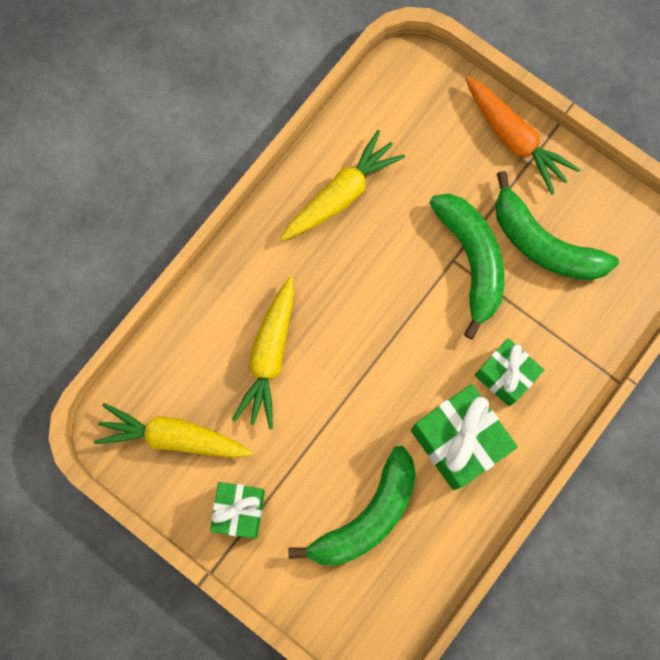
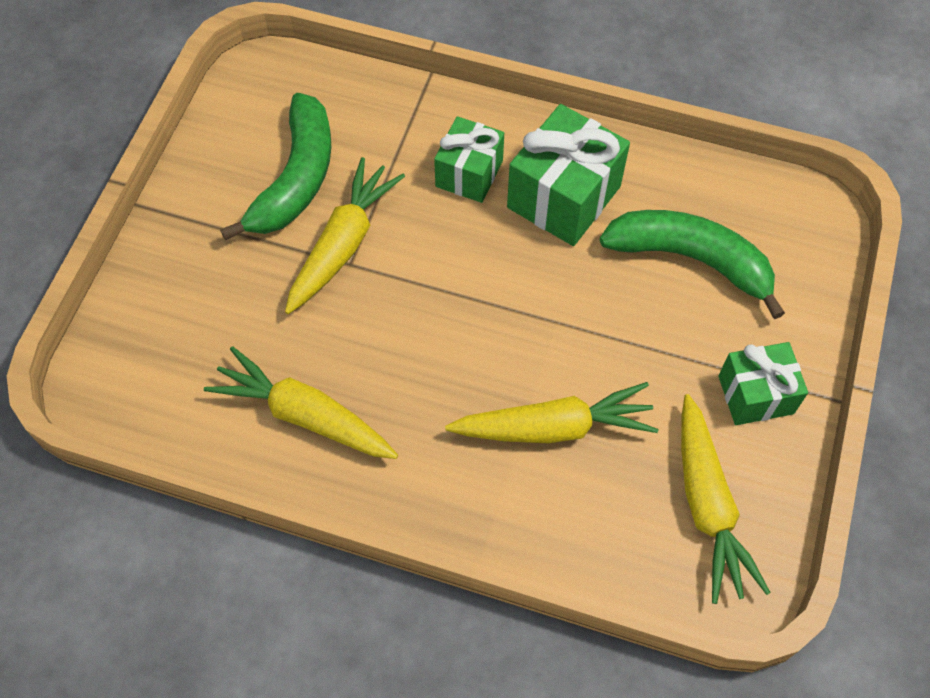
camera: 110 degrees left, 15 degrees down
(471, 260) = (343, 244): green banana -> yellow carrot
(514, 139) = (169, 243): orange carrot -> none

